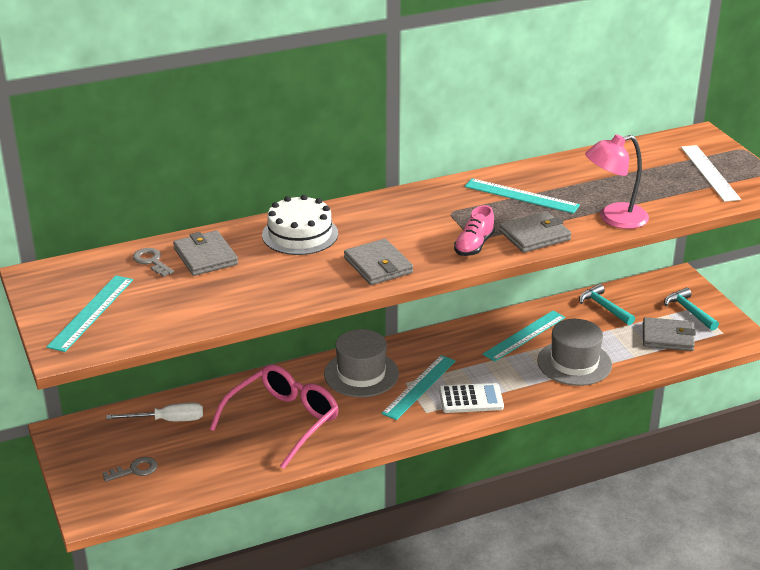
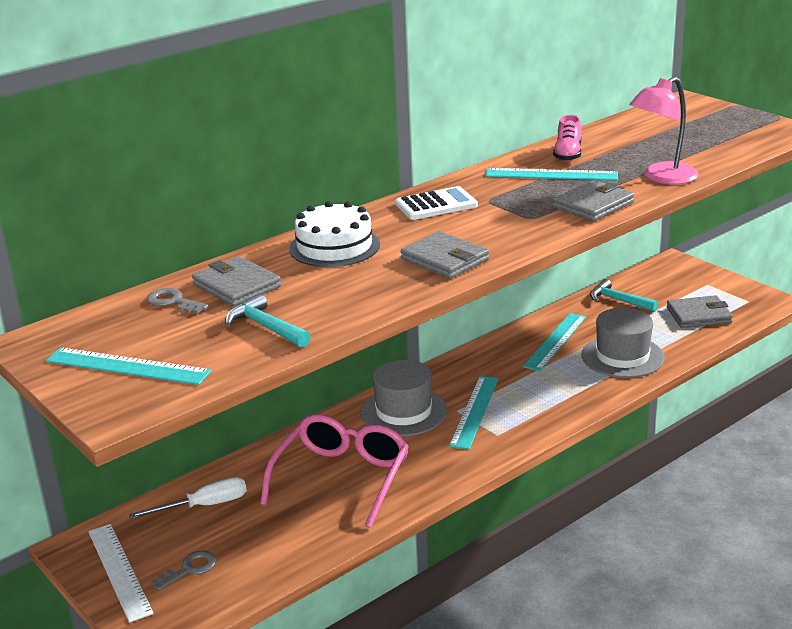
camera: 15 degrees left, 5 degrees down
(91, 312) = (127, 366): turquoise ruler -> turquoise ruler turned 75 degrees counterclockwise
(471, 399) = (537, 412): white calculator -> white calculator (436, 205)
(474, 246) = (536, 224): pink shoe -> pink shoe (568, 154)
(689, 311) = (703, 288): turquoise hammer -> turquoise hammer (266, 327)
(709, 173) = (722, 127): white ruler -> white ruler (119, 571)

